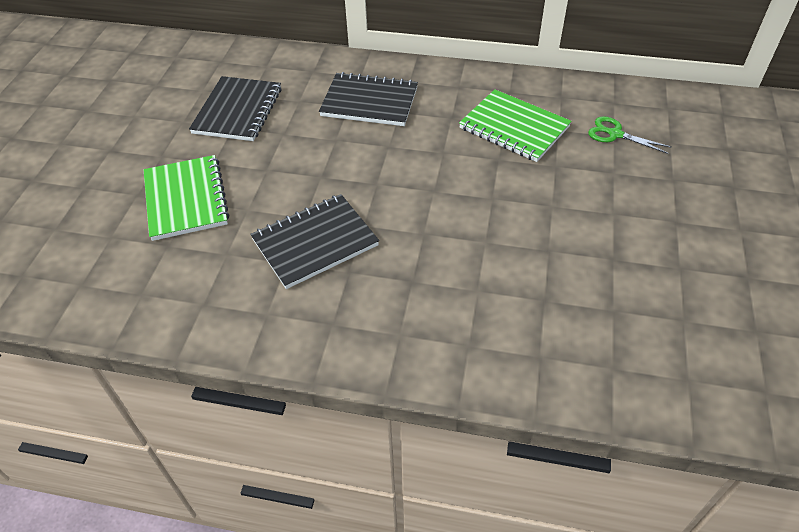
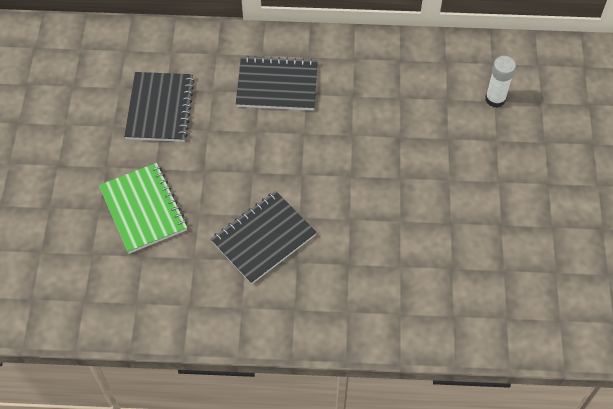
camera: 10 degrees left, 10 degrees up
(514, 128) = (409, 101): green notebook -> none
(615, 134) = (495, 99): green scissors -> white glue stick

